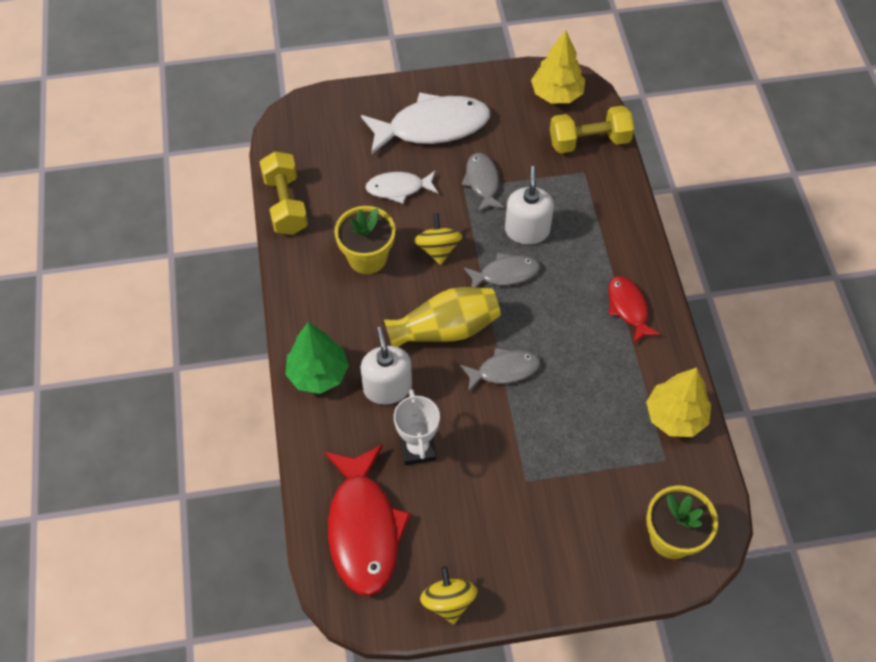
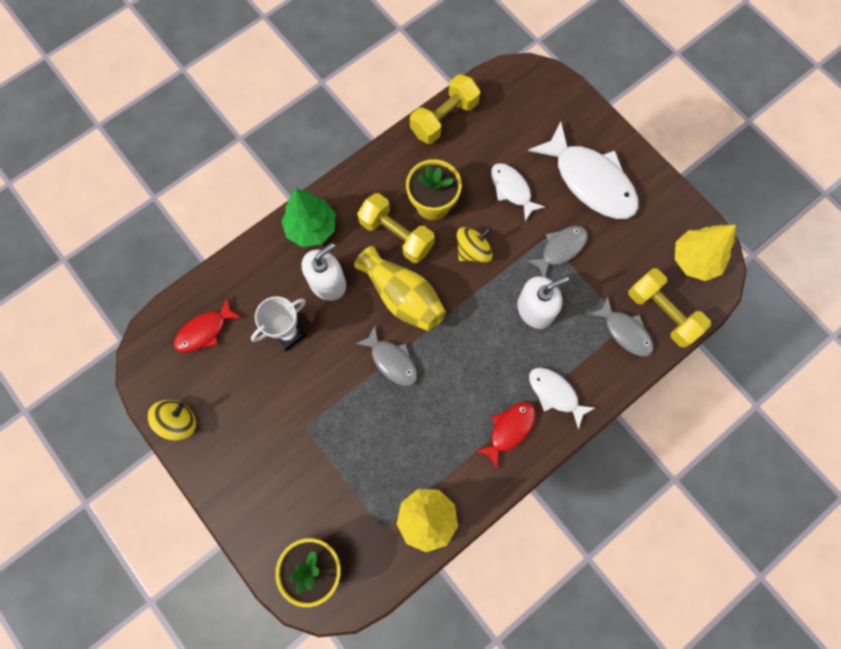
camera: 60 degrees right, 15 degrees up
(363, 528) = (205, 331): red fish -> red fish, size x0.54
(378, 303) = (396, 235): none -> yellow dumbbell
(505, 274) = (482, 314): grey fish -> grey fish (625, 331)
(615, 256) = (555, 394): none -> white fish

